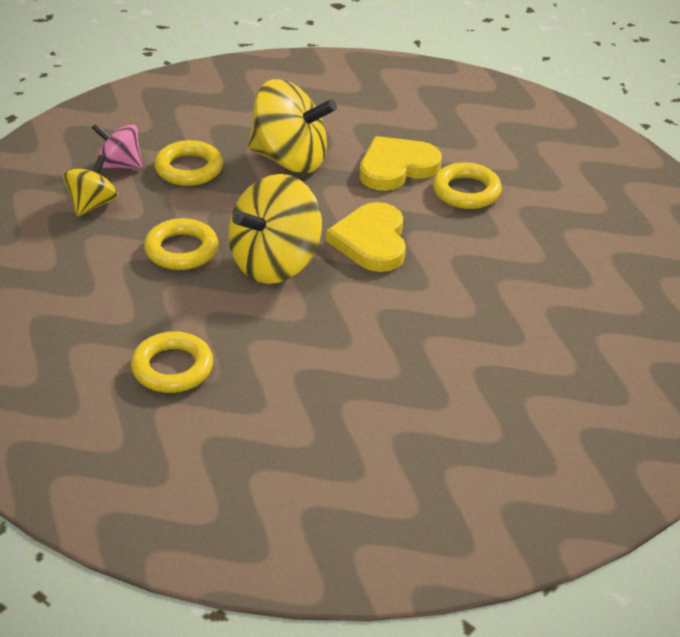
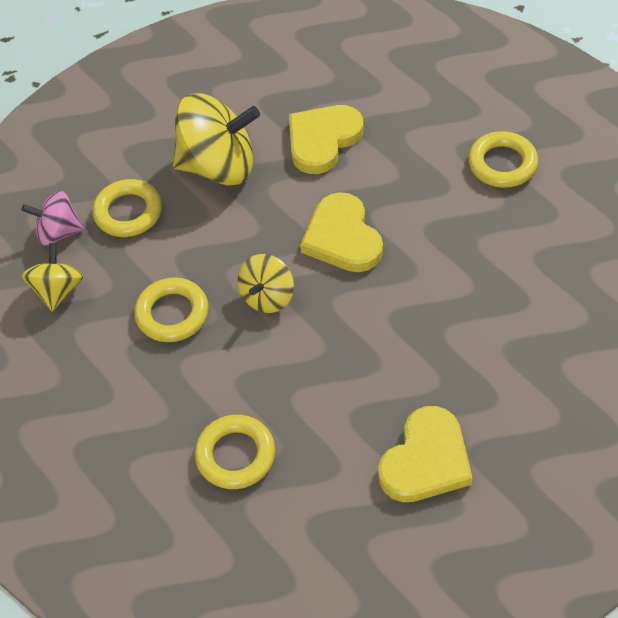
camera: 15 degrees left, 15 degrees up
(275, 263) = (267, 297): yellow spinning top -> yellow spinning top, size x0.56
(348, 428) = (426, 460): none -> yellow heart
(466, 191) = (399, 146): yellow ring -> yellow ring (502, 164)

